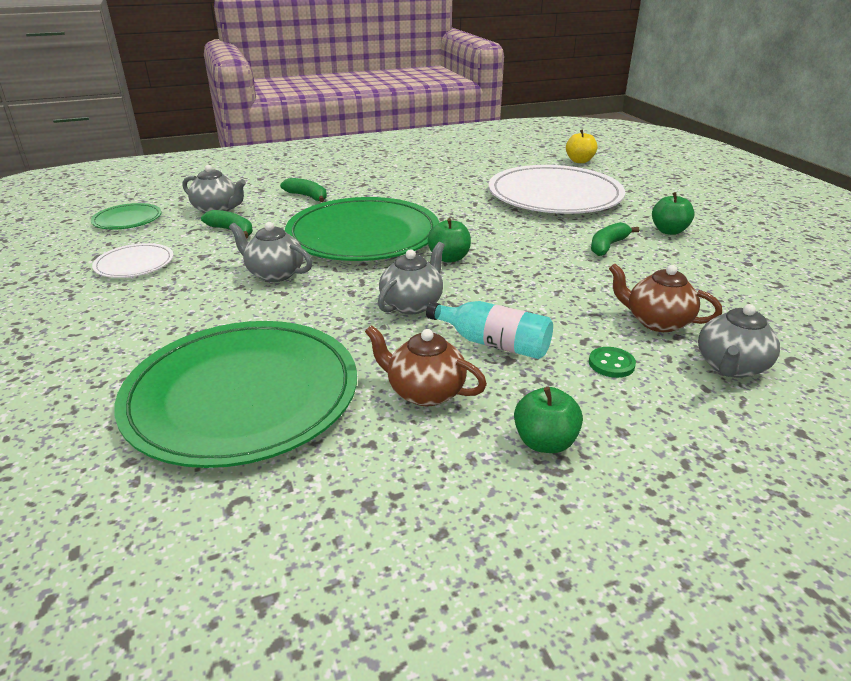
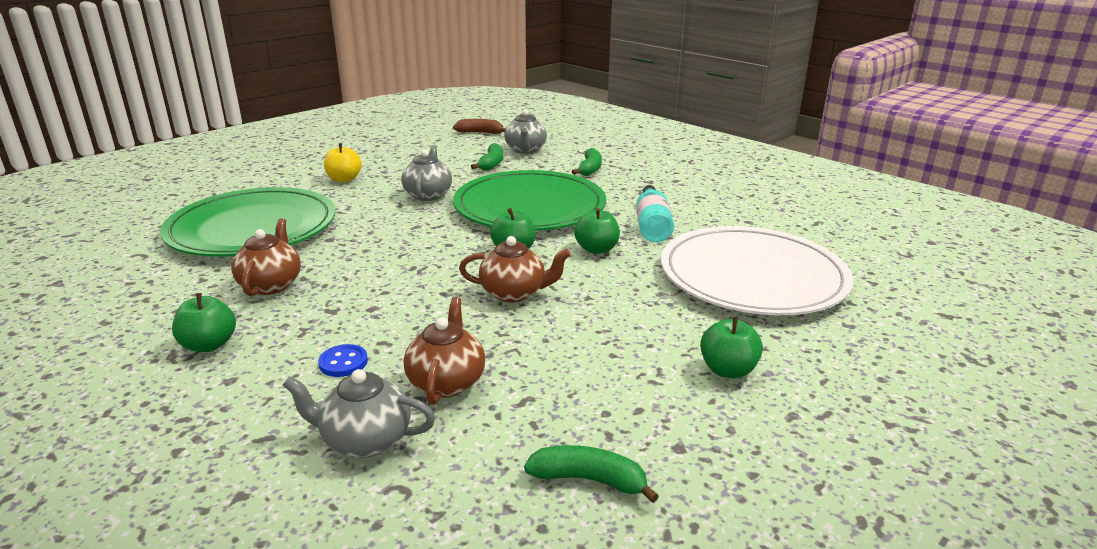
camera: 65 degrees right, 5 degrees down
(127, 219) = (480, 133): green plate -> brown banana
(134, 264) = (412, 154): white plate -> none
(412, 304) = (409, 253): grey teapot -> none
(475, 229) = (596, 249): none -> green apple
(493, 343) = (357, 299): turquoise bottle -> turquoise bottle (652, 226)
(529, 272) = (514, 293): none -> brown teapot
(579, 161) = (913, 275): yellow apple -> yellow apple (344, 179)
(608, 246) = (629, 330): green banana -> green banana (589, 480)
(611, 364) = (343, 362): green button -> blue button

